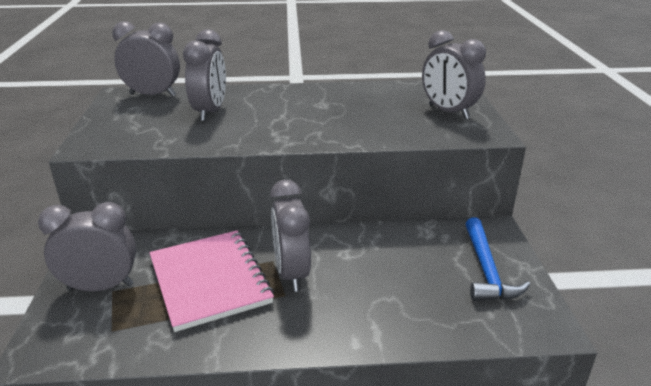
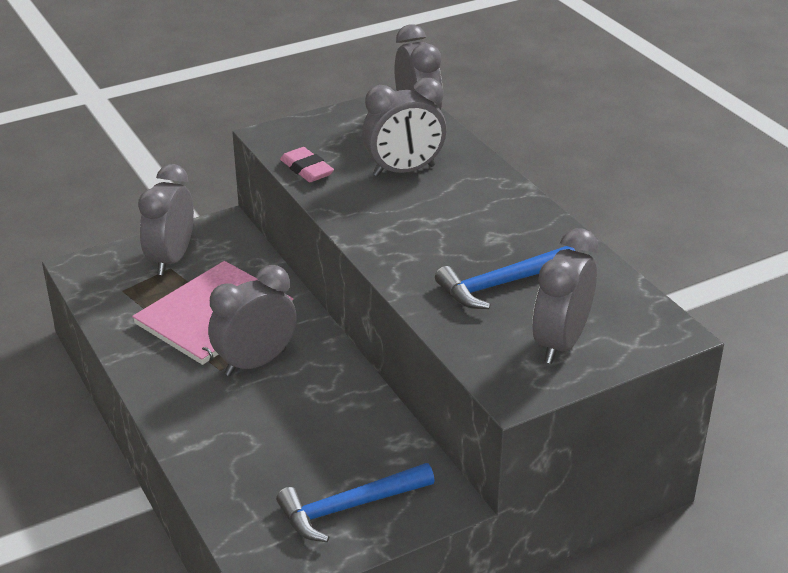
camera: 65 degrees right, 5 degrees up
(101, 287) = (171, 259): grey clock -> grey clock turned 135 degrees counterclockwise
(159, 143) = (306, 169): none -> pink eraser
(375, 113) = (501, 284): none -> blue hammer

